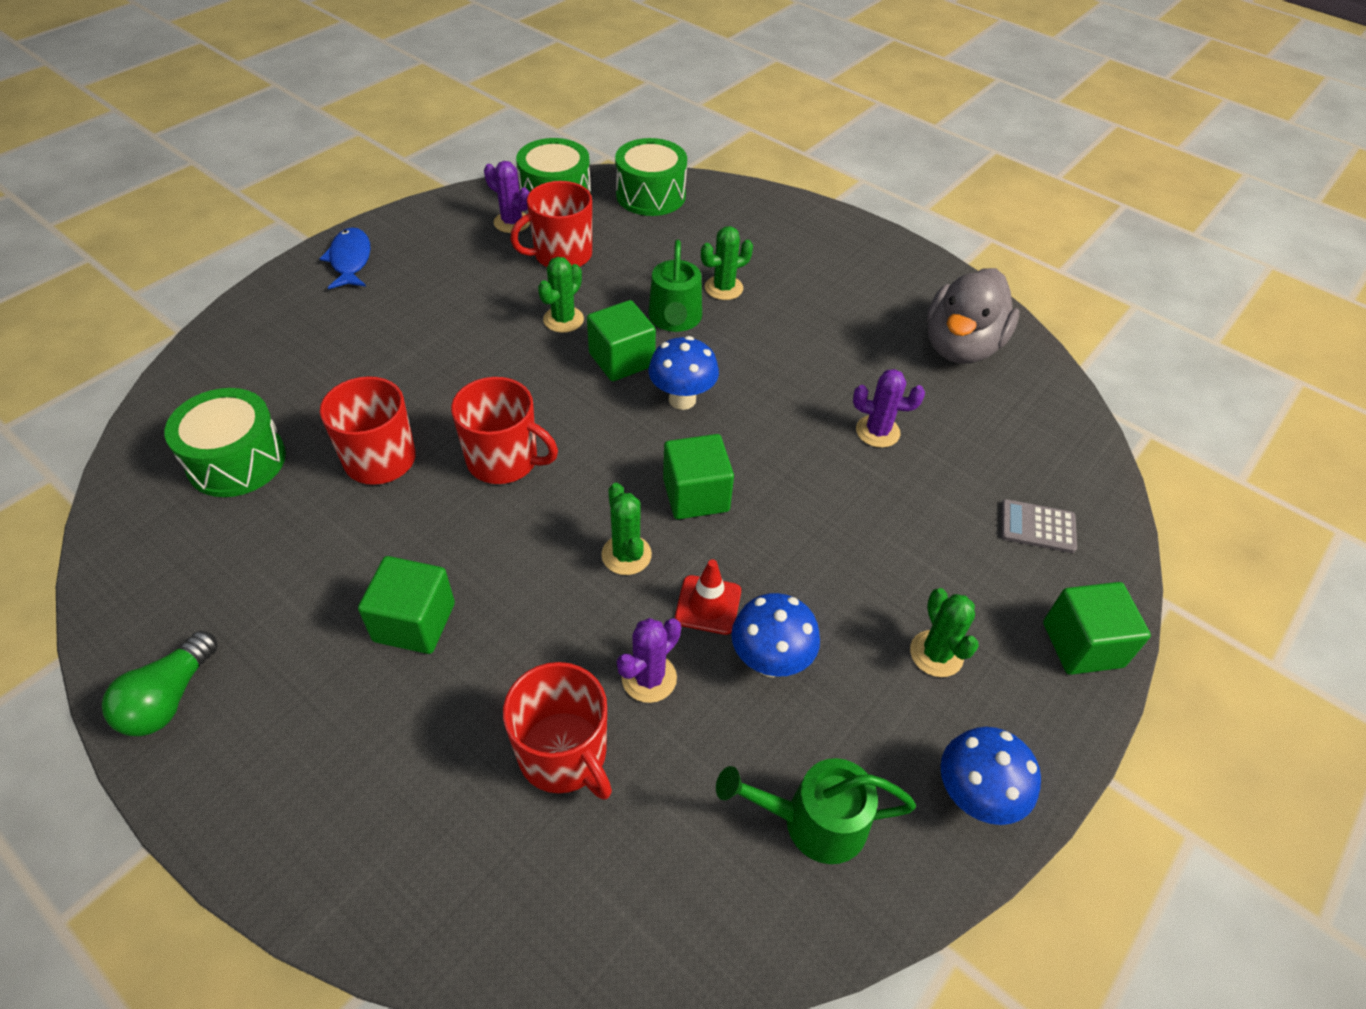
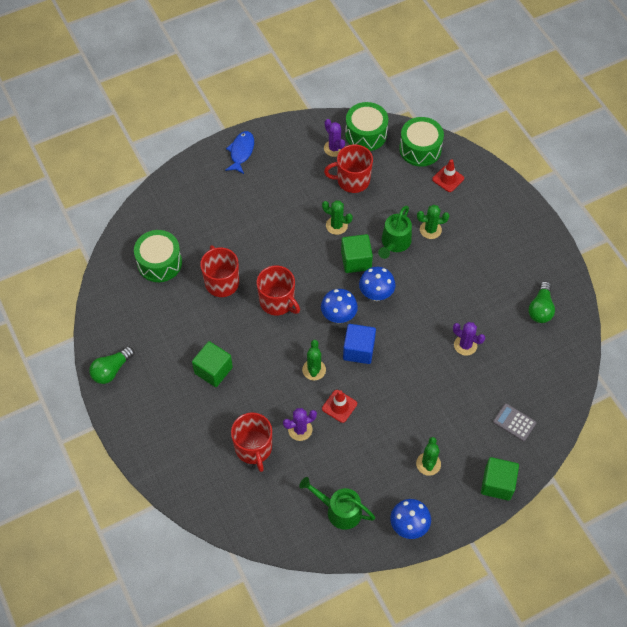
camera: 25 degrees right, 10 degrees up
(563, 319) = (336, 225): green cactus -> green cactus turned 60 degrees clockwise
(696, 495) = (358, 350): green cube -> blue cube
(713, 220) = (448, 179): none -> red traffic cone
(770, 661) = (354, 441): blue mushroom -> blue mushroom (338, 316)
(960, 347) = (540, 309): grey duck -> green light bulb

